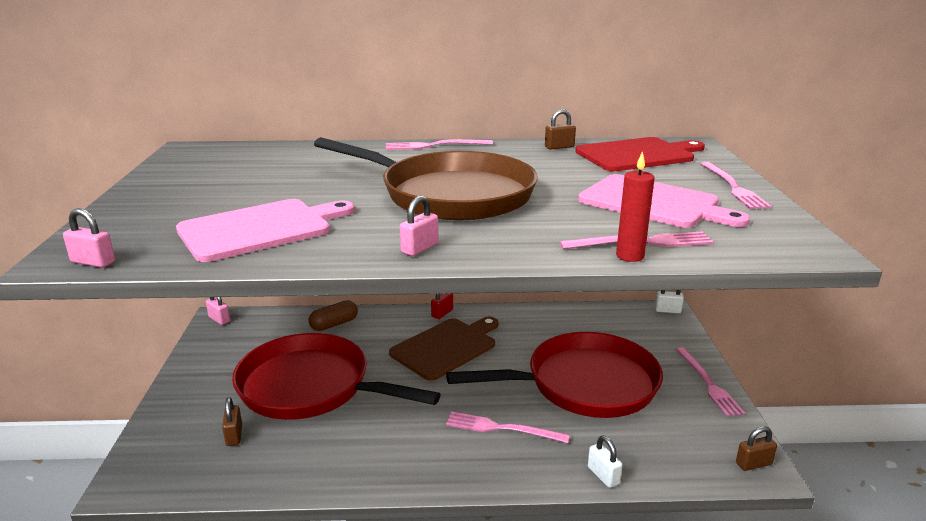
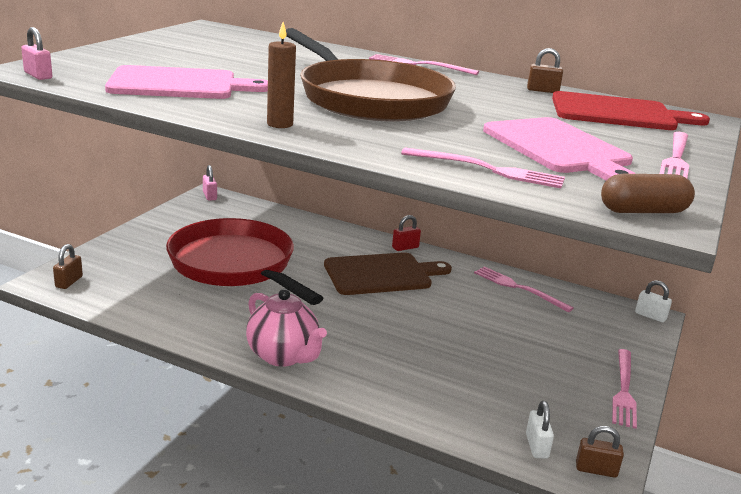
camera: 25 degrees right, 0 degrees up
(234, 435) = (146, 278): brown padlock -> brown padlock (69, 282)
(334, 324) = (299, 227): brown capsule -> brown capsule (643, 211)
(420, 248) = (280, 124): pink padlock -> brown candle
(437, 466) = (283, 356): none -> pink teapot
(502, 428) = (368, 350): pink fork -> pink fork (519, 288)
(584, 384) = (485, 345): red pan -> none
(603, 475) = (425, 418): white padlock -> white padlock (536, 446)
(630, 256) = (457, 174): red candle -> none

